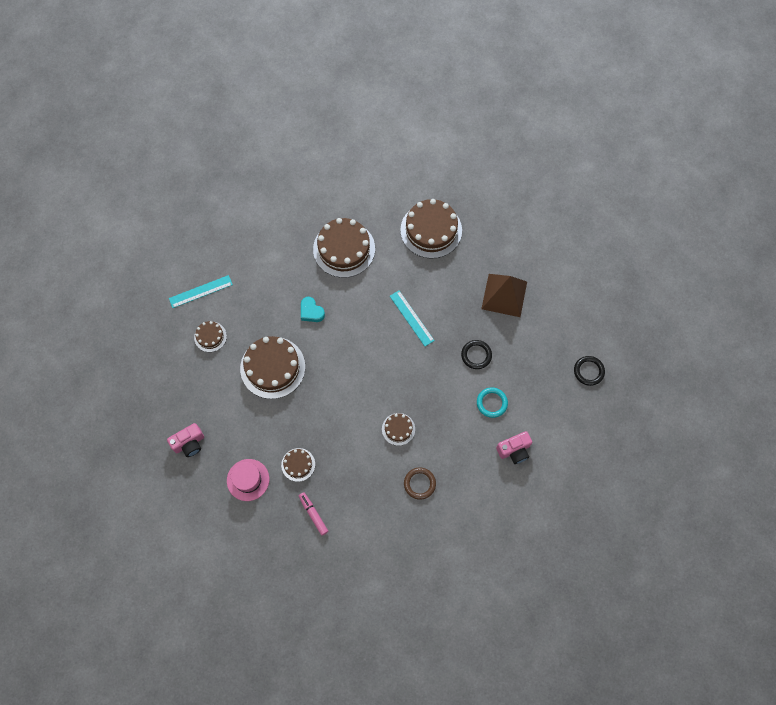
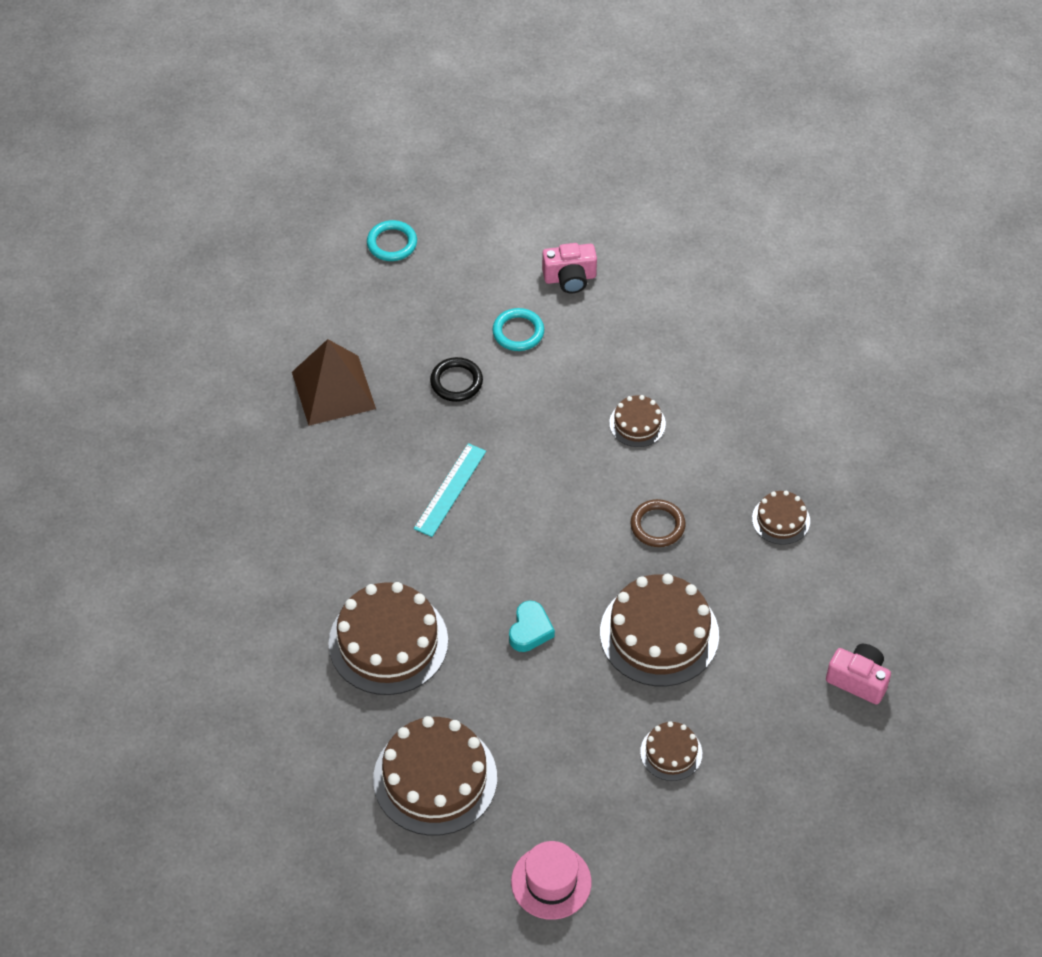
camera: 120 degrees left, 15 degrees down
(200, 291) = (603, 815): turquoise ruler -> none
(248, 480) = (850, 571): pink hat -> pink hat (551, 882)
(313, 514) = (835, 464): pink marker -> none
(419, 483) = (697, 362): brown ring -> brown ring (657, 525)
(431, 230) = (277, 536): brown cake -> brown cake (435, 778)
(514, 450) = (570, 278): pink camera -> pink camera turned 135 degrees clockwise
(588, 371) = (392, 243): black ring -> turquoise ring

